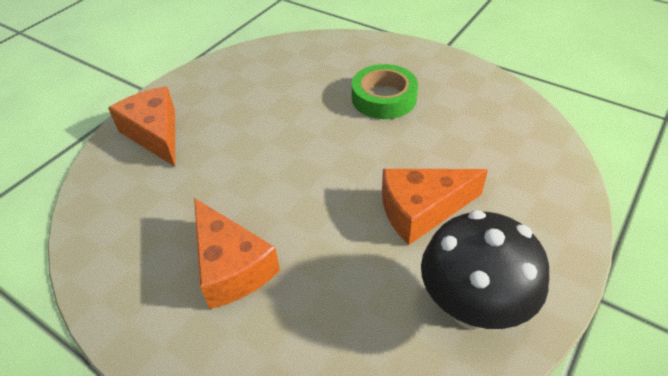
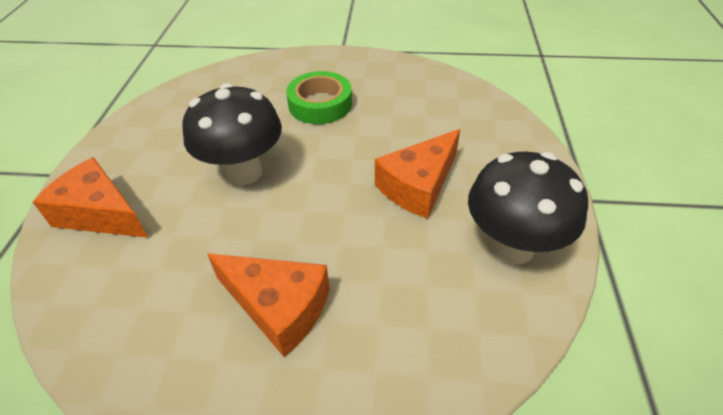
camera: 30 degrees left, 0 degrees up
(278, 139) = (243, 172): none -> black mushroom

